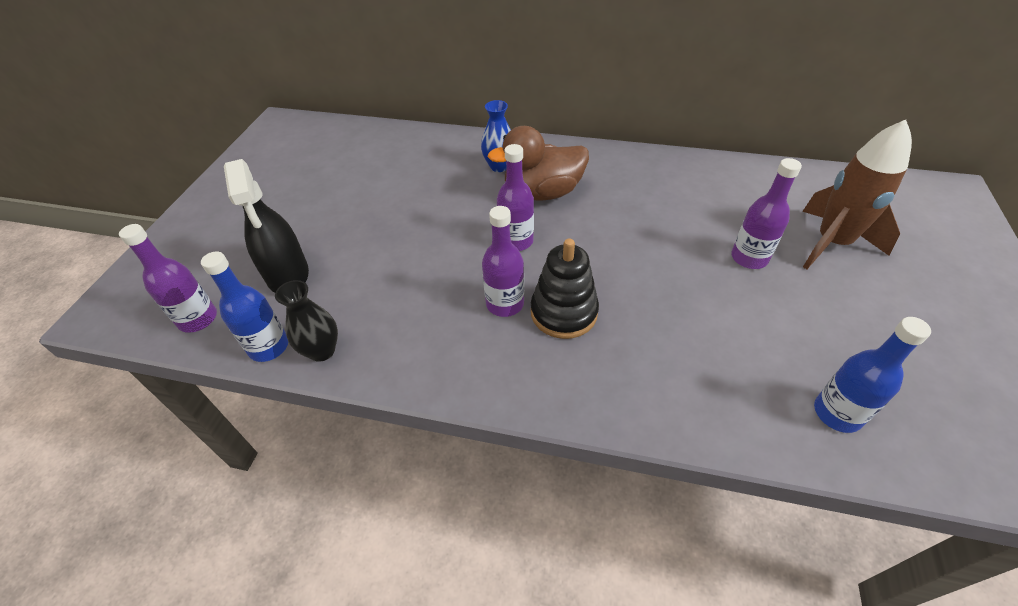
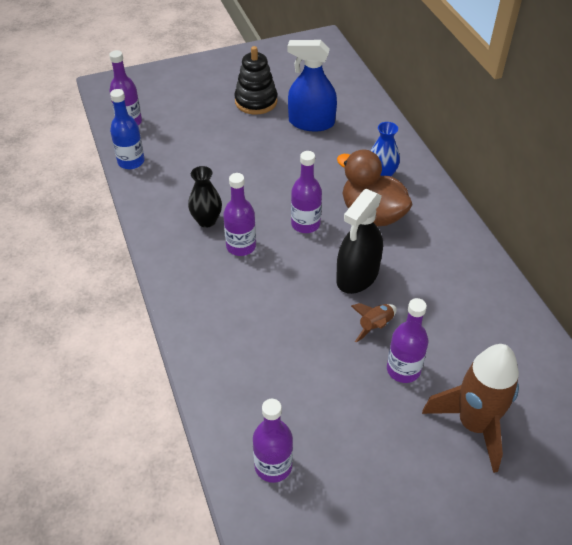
camera: 55 degrees right, 0 degrees up
(288, 274) = (188, 135): black spray bottle -> black spray bottle (357, 276)
(322, 351) = (143, 184): black vase -> black vase (207, 221)
(381, 177) = (311, 122): none -> blue spray bottle
(563, 312) = (256, 280): black stacking toy -> black stacking toy (256, 101)
(685, 252) = (375, 326): none -> brown rocket
(837, 413) = (273, 466): blue bottle -> purple bottle

